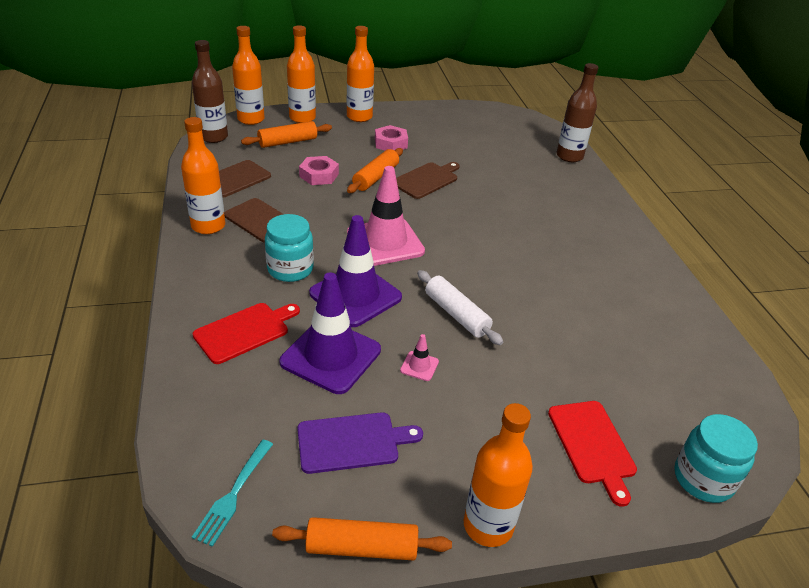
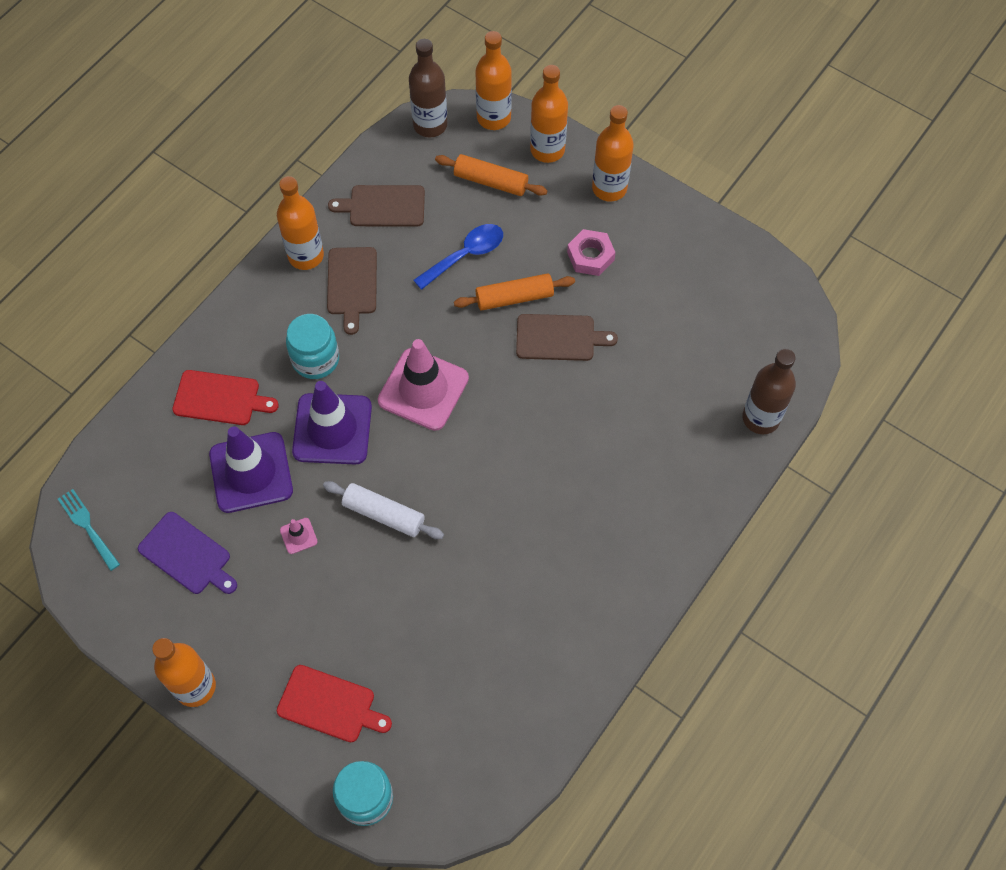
camera: 50 degrees right, 25 degrees up
(234, 493) = (88, 527): turquoise fork -> turquoise fork turned 75 degrees clockwise
(319, 175) = (465, 255): pink nut -> blue spoon
(362, 547) = (115, 629): orange rolling pin -> none
(456, 314) = (384, 514): white rolling pin -> white rolling pin turned 75 degrees counterclockwise
(592, 445) = (330, 705): red cutting board -> red cutting board turned 105 degrees counterclockwise

